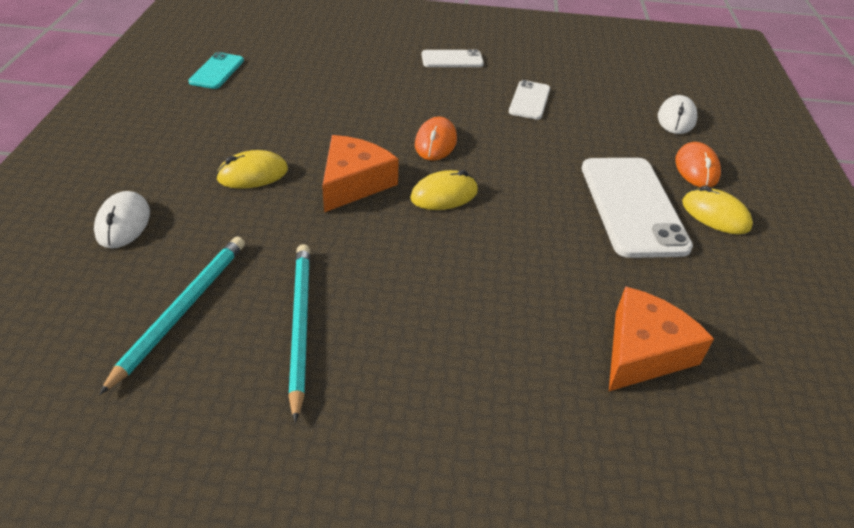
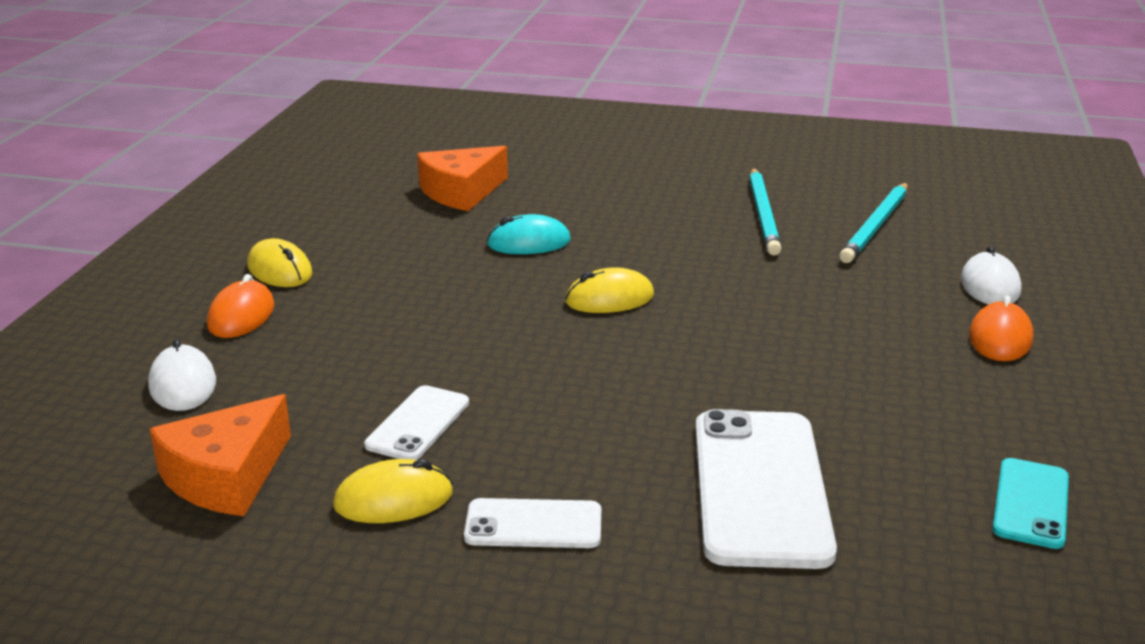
camera: 170 degrees left, 15 degrees down
(252, 174) = (865, 327): yellow mouse -> yellow mouse (393, 499)
(354, 183) = (726, 314): orange cheese -> orange cheese (226, 476)
(435, 142) = (607, 359): orange mouse -> orange mouse (1000, 338)
(532, 261) = (529, 243): none -> turquoise mouse
(632, 206) = (375, 281): white phone -> white phone (760, 487)
(676, 118) = (182, 384): white mouse -> white mouse turned 45 degrees counterclockwise

